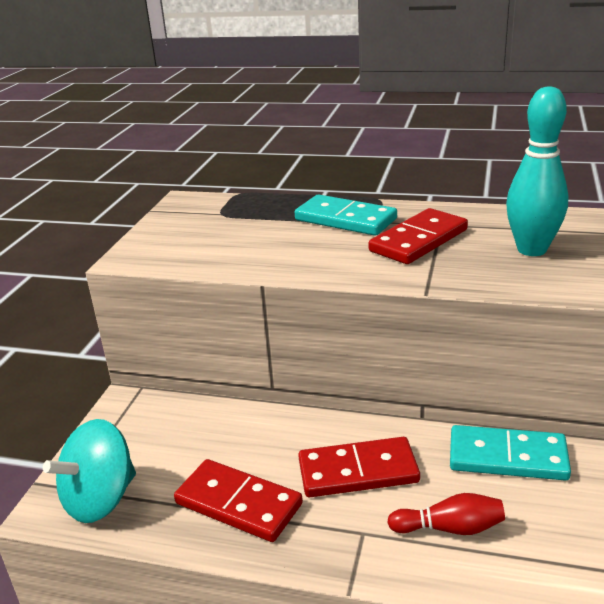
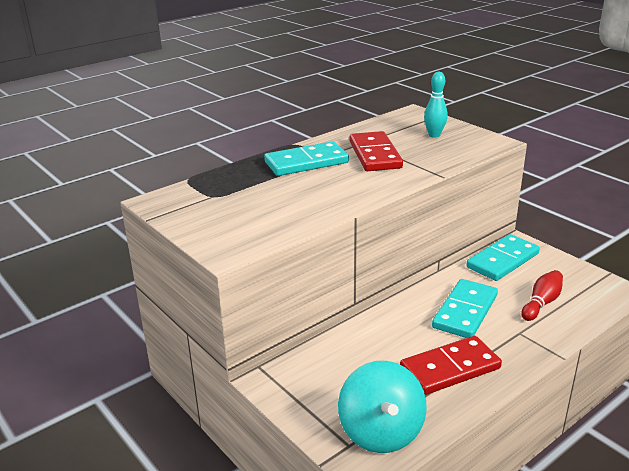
camera: 55 degrees left, 0 degrees up
(358, 471) = (465, 311): red domino -> turquoise domino
(531, 250) = (434, 135): turquoise bowling pin -> turquoise bowling pin, size x0.59

